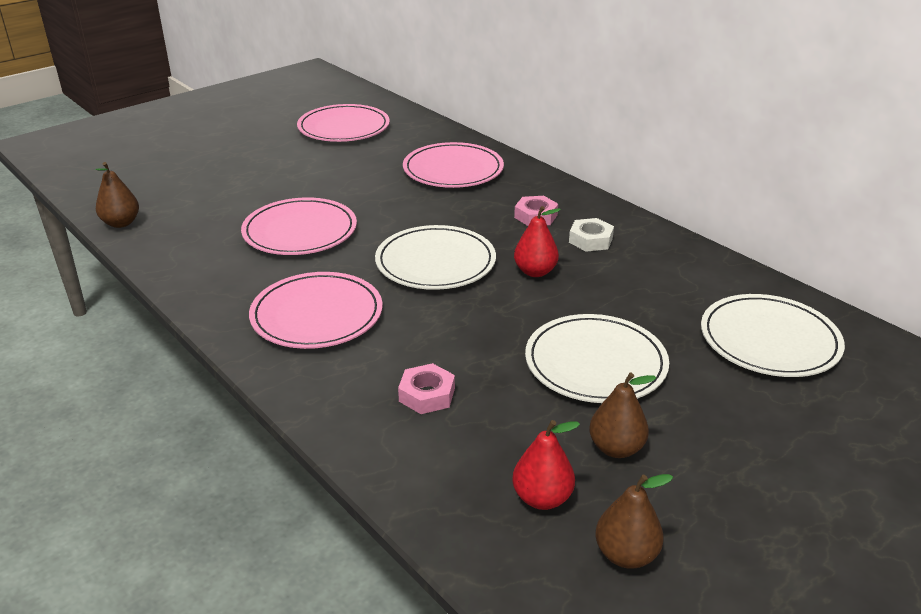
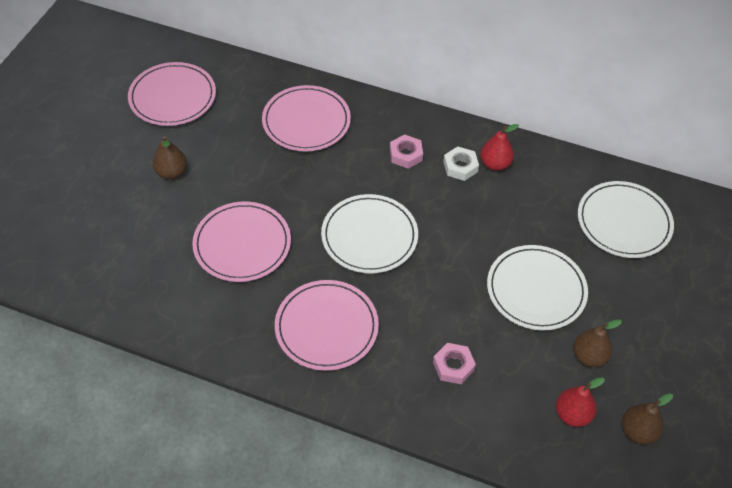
camera: 30 degrees left, 20 degrees up
(121, 223) = (85, 295): brown pear -> brown pear (172, 172)
(535, 272) = (444, 217): red pear -> red pear (495, 164)

